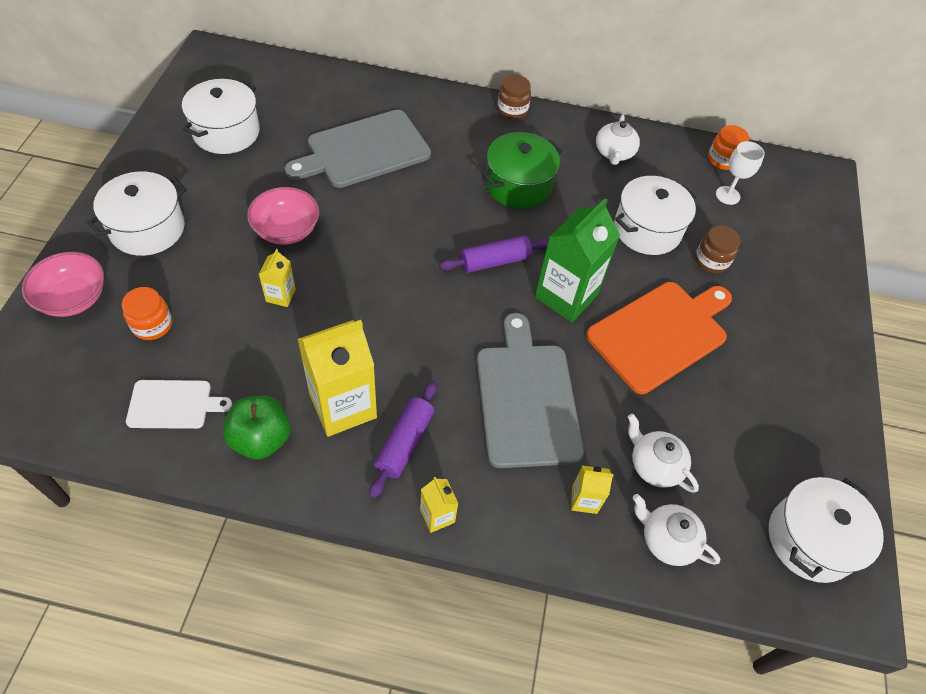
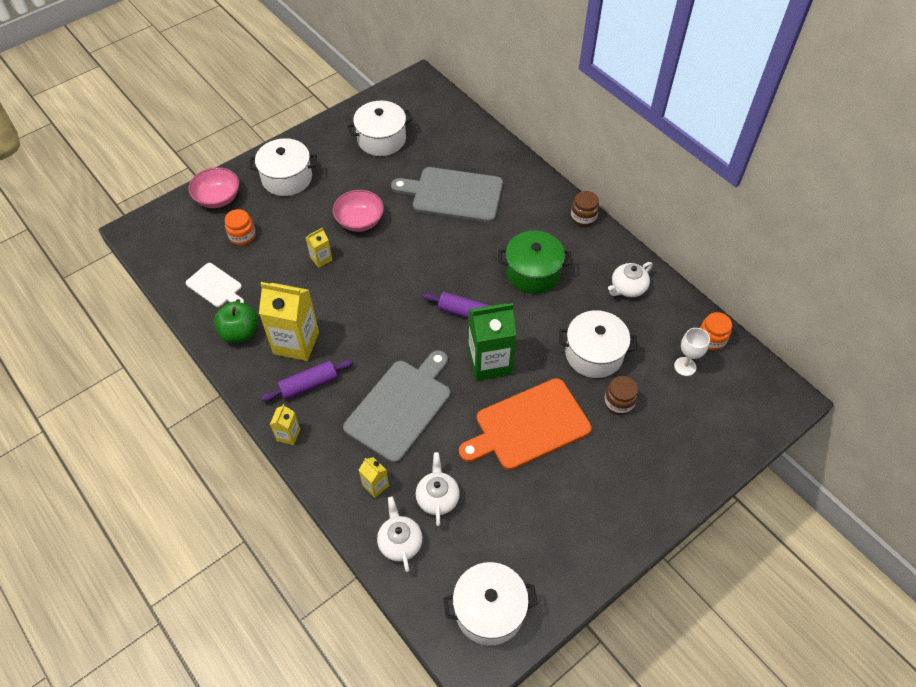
camera: 45 degrees right, 0 degrees up
(661, 334) = (528, 425): orange cutting board -> orange cutting board turned 150 degrees clockwise

